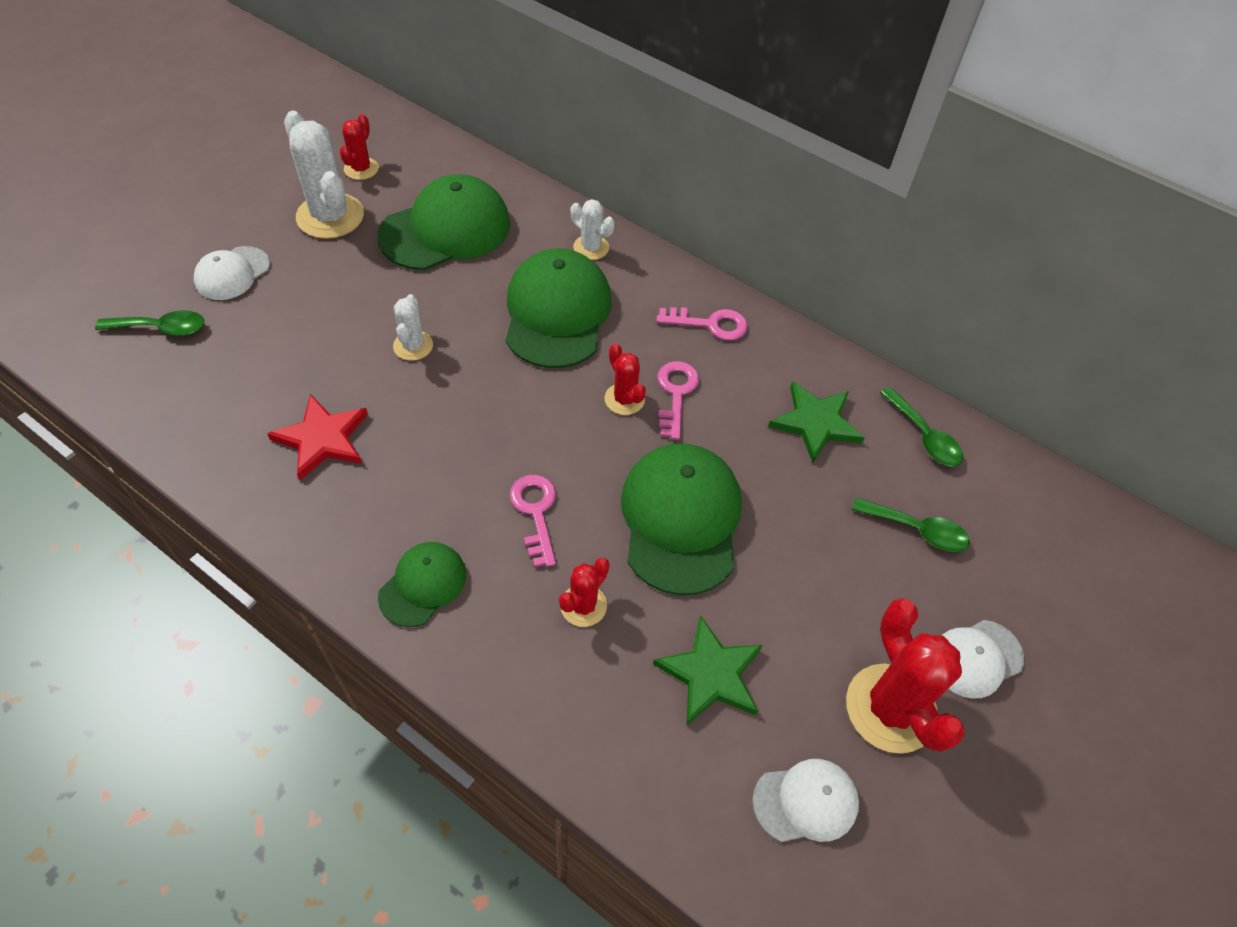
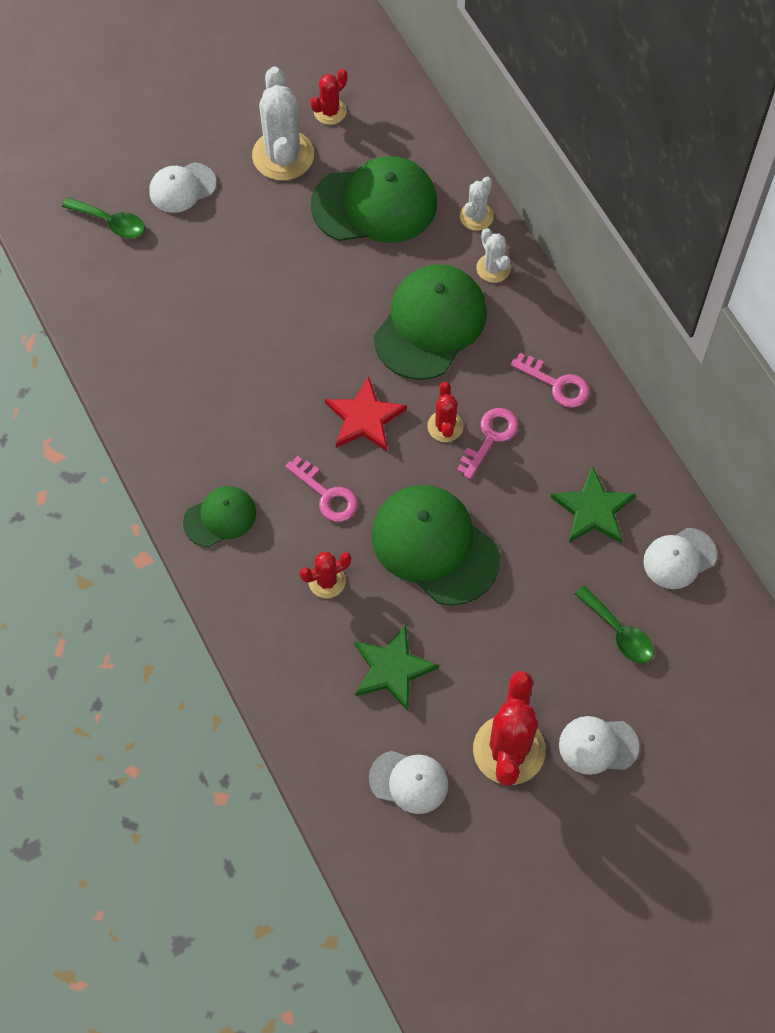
camera: 30 degrees right, 10 degrees up
(322, 439) = (195, 369): red star -> red star (364, 418)
(413, 346) = (298, 312): white cactus -> white cactus (476, 216)
(535, 512) = (327, 495): pink key -> pink key turned 120 degrees clockwise
(680, 519) = (434, 546): green cap -> green cap turned 75 degrees counterclockwise
(924, 436) = (679, 558): green spoon -> white cap

